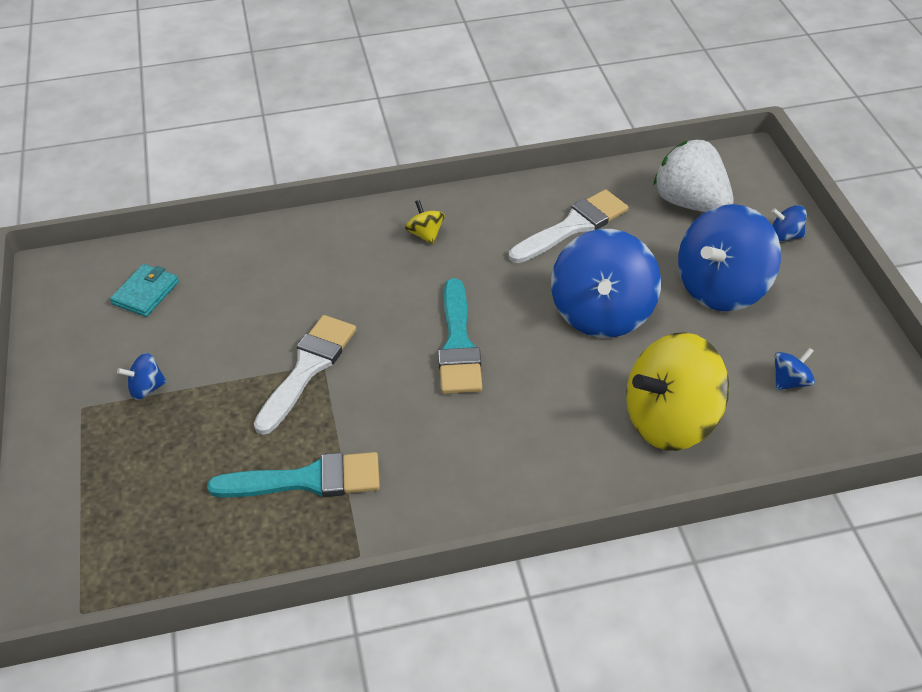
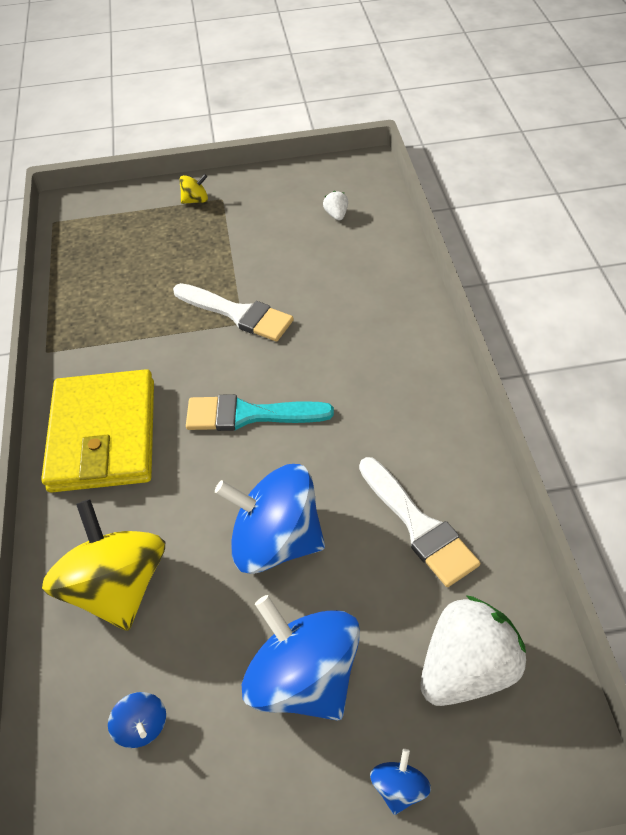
camera: 95 degrees right, 5 degrees up
(146, 293) = (336, 215): turquoise wallet -> white strawberry
(146, 388) = (233, 227): blue spinning top -> none
(307, 480) = (123, 319): turquoise brush -> none
(425, 234) = (406, 391): yellow spinning top -> yellow spinning top (195, 200)
(492, 466) = (103, 435): none -> yellow wallet

